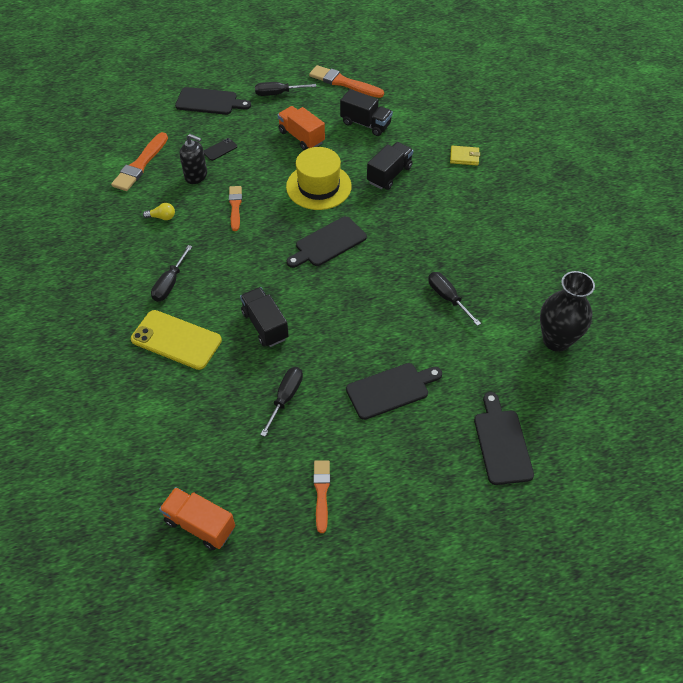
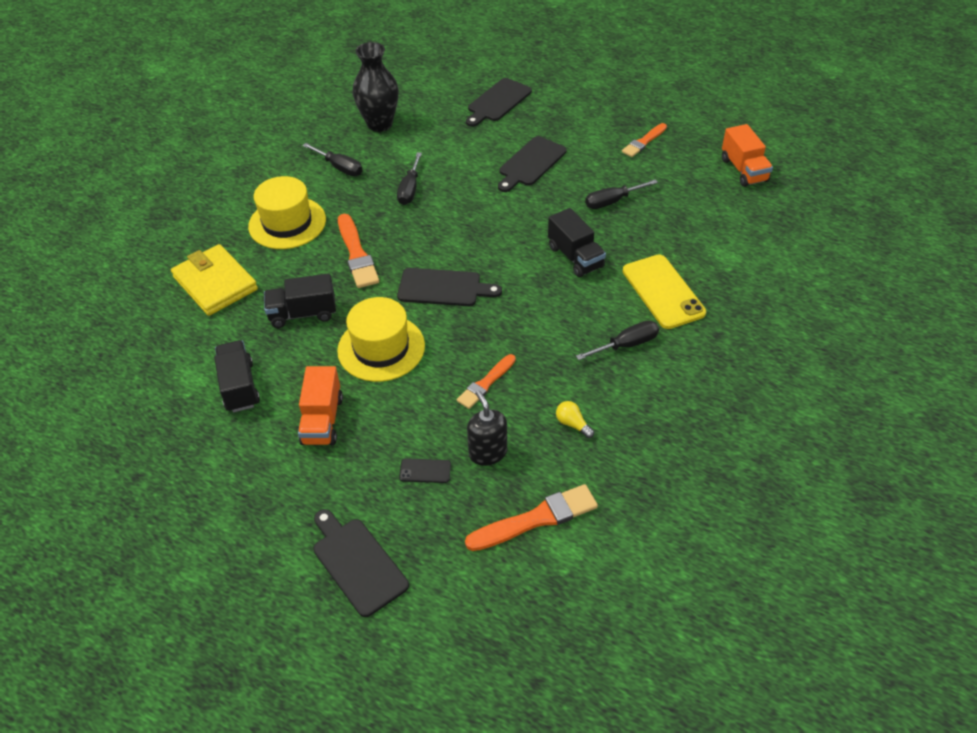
camera: 135 degrees left, 5 degrees down
(265, 325) = (575, 257): black truck -> black truck turned 45 degrees counterclockwise
(278, 93) = (266, 508): black screwdriver -> black screwdriver (339, 167)
(344, 83) = (177, 463): orange brush -> orange brush (356, 254)
(391, 390) = (530, 163): black cutting board -> black cutting board turned 75 degrees counterclockwise
(464, 157) = (215, 283): yellow wallet -> yellow wallet, size x2.02
(486, 217) = (287, 223): none -> yellow hat

